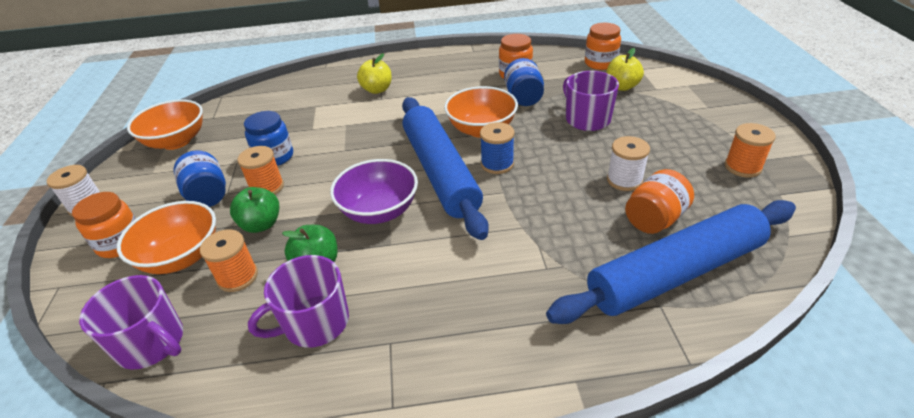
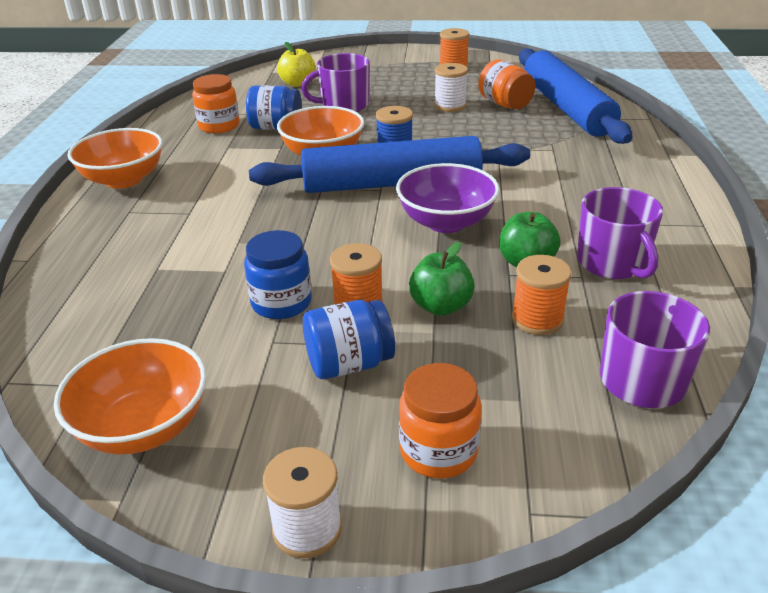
camera: 80 degrees left, 5 degrees down
(182, 257) = (488, 374): orange bowl -> orange bowl (124, 180)
(377, 90) = (160, 215): yellow apple -> none
(600, 63) = (241, 85): orange jar -> none

